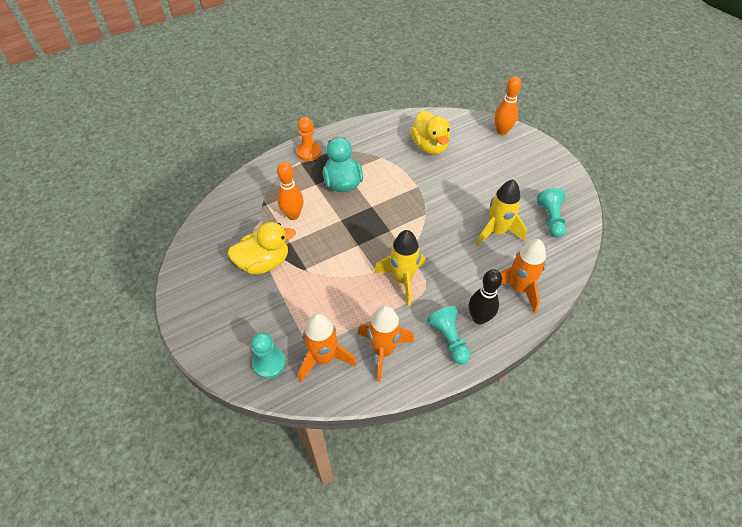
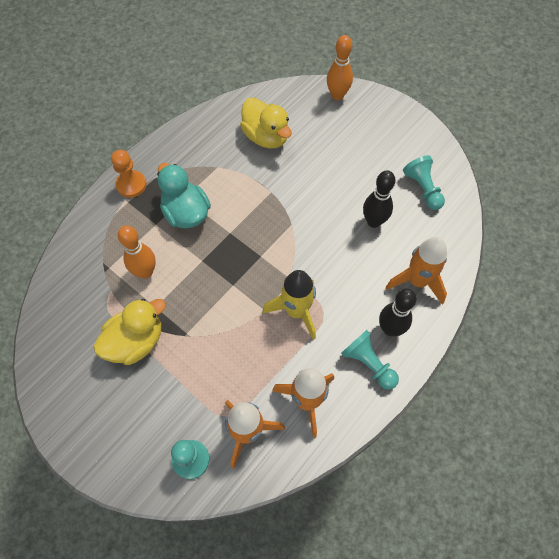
camera: 20 degrees left, 10 degrees up
(497, 232) = (373, 221): yellow rocket -> black bowling pin

